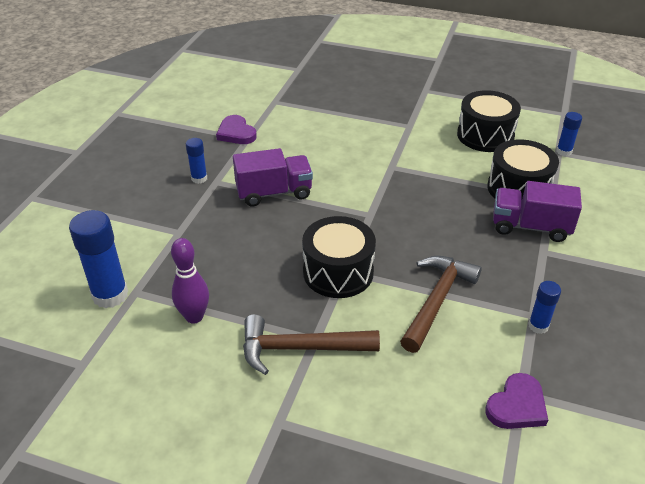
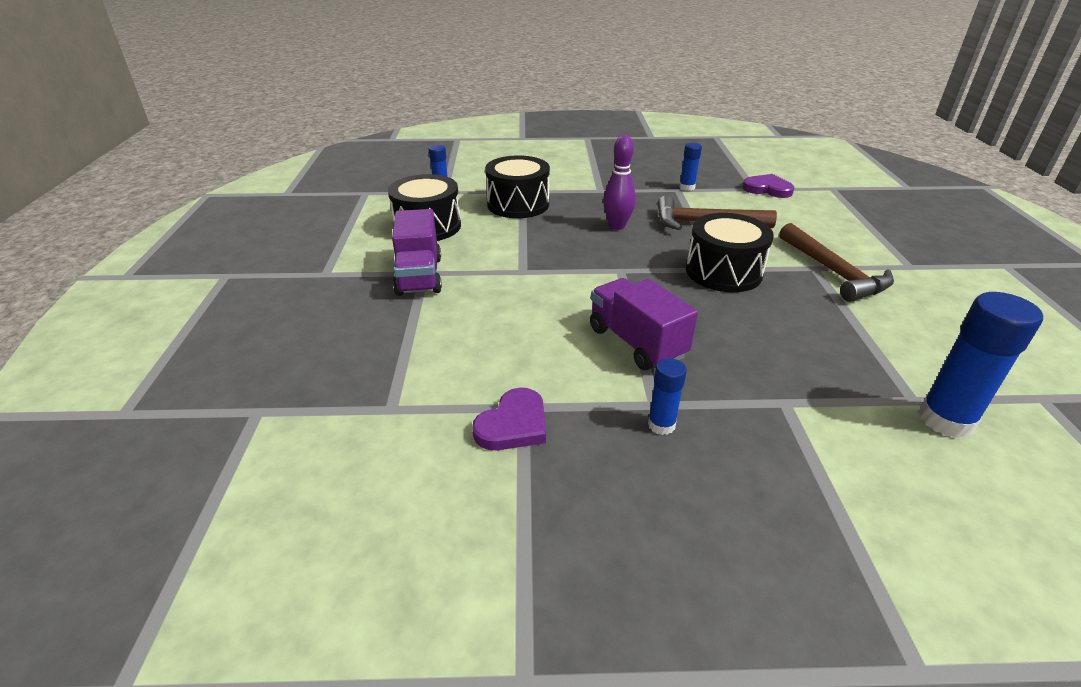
camera: 110 degrees left, 5 degrees down
(194, 317) = (883, 341): purple bowling pin -> purple bowling pin (617, 226)
(530, 227) = (572, 196): purple truck -> purple truck (419, 276)

